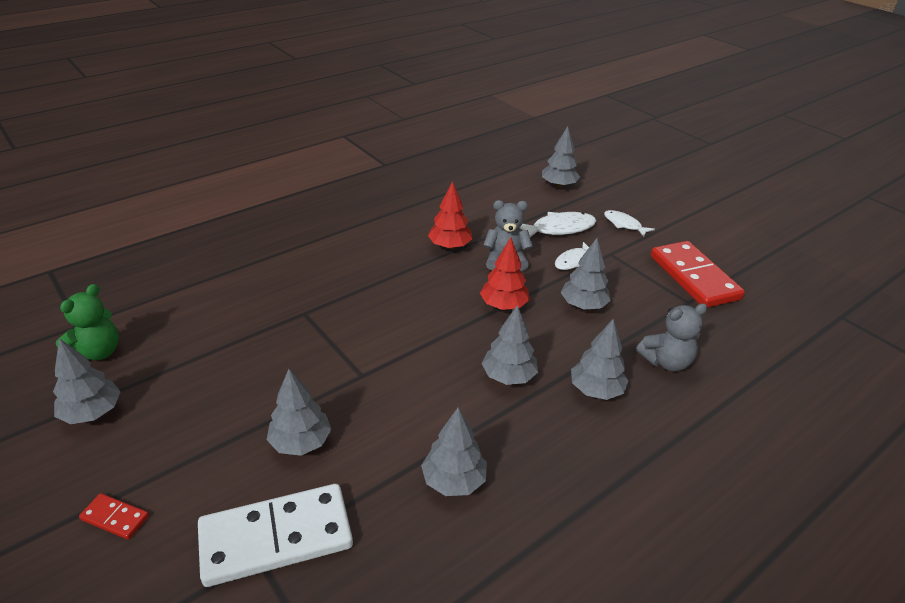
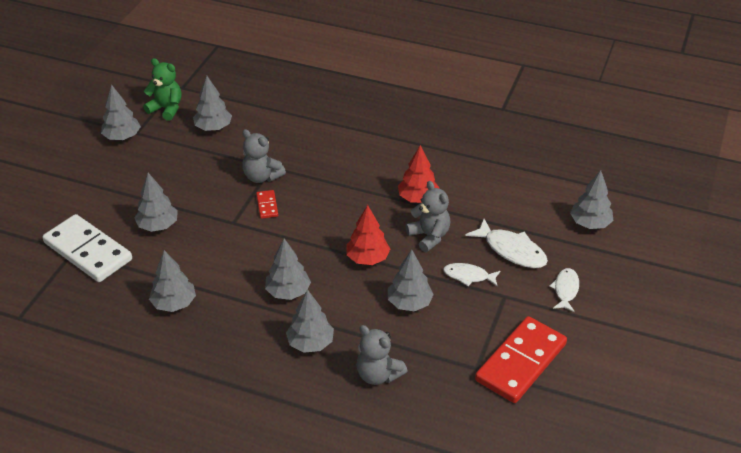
camera: 60 degrees right, 5 degrees up
(97, 352) = (166, 109): green teddy bear -> green teddy bear turned 150 degrees counterclockwise
(115, 518) = (63, 189): red domino -> red domino (267, 205)
(185, 328) = (213, 128): none -> grey tree
(312, 325) = (262, 177): none -> grey teddy bear

